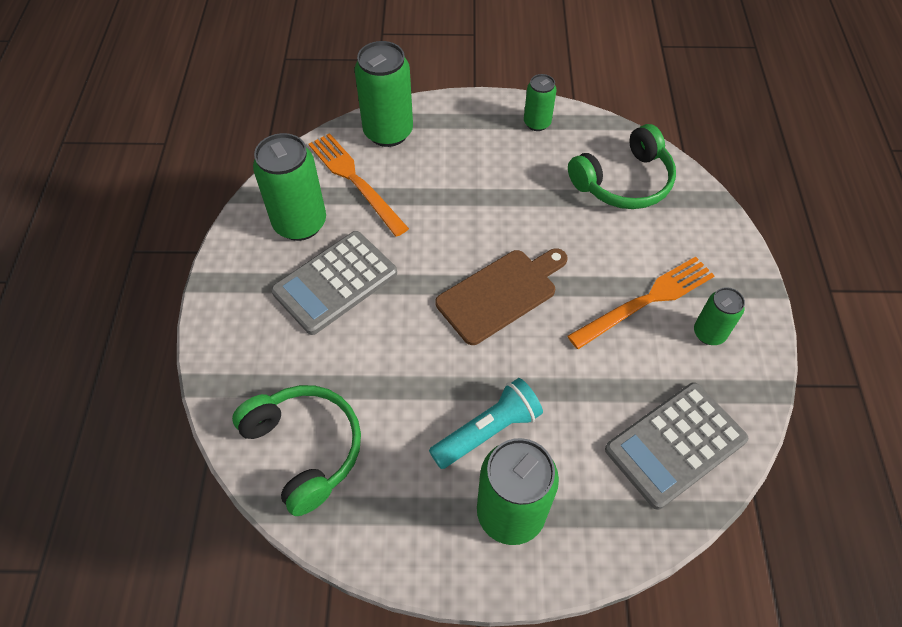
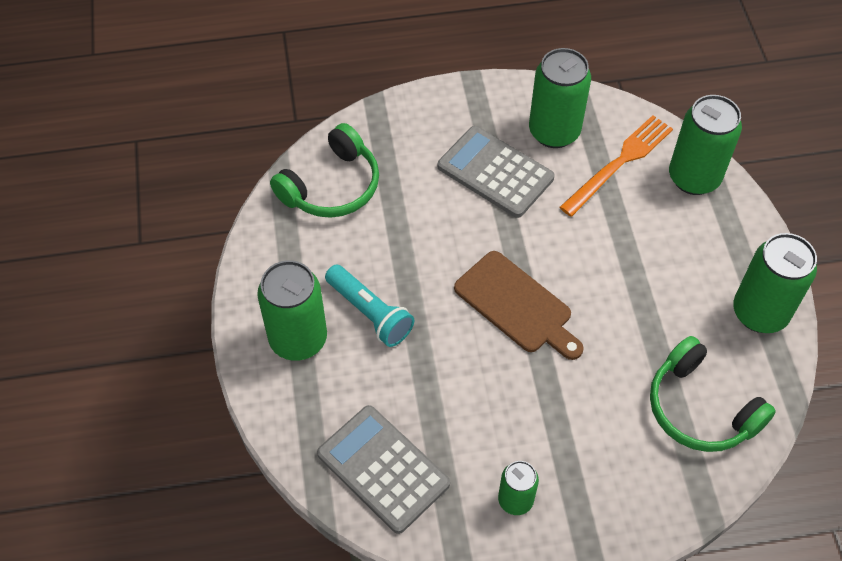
camera: 80 degrees right, 0 degrees up
(537, 123) = (759, 313): green can -> green can, size x1.78
(646, 301) = (541, 438): orange fork -> none

